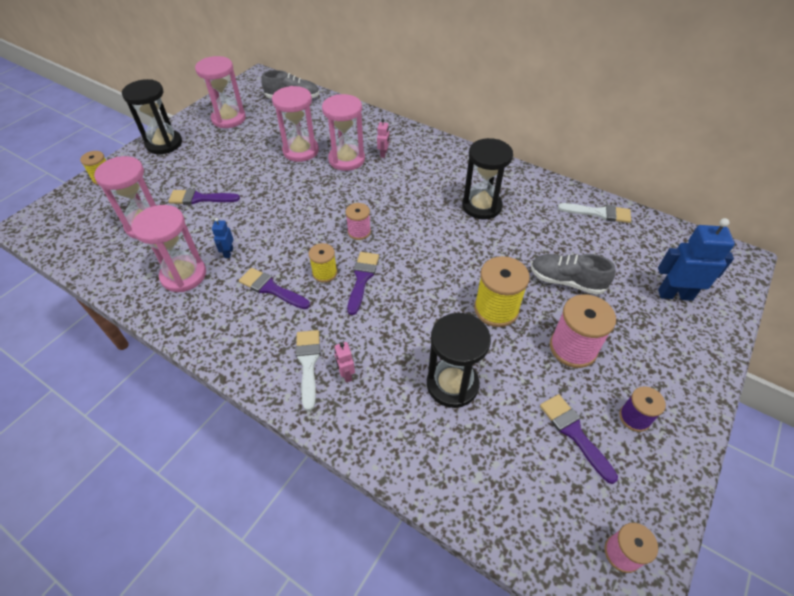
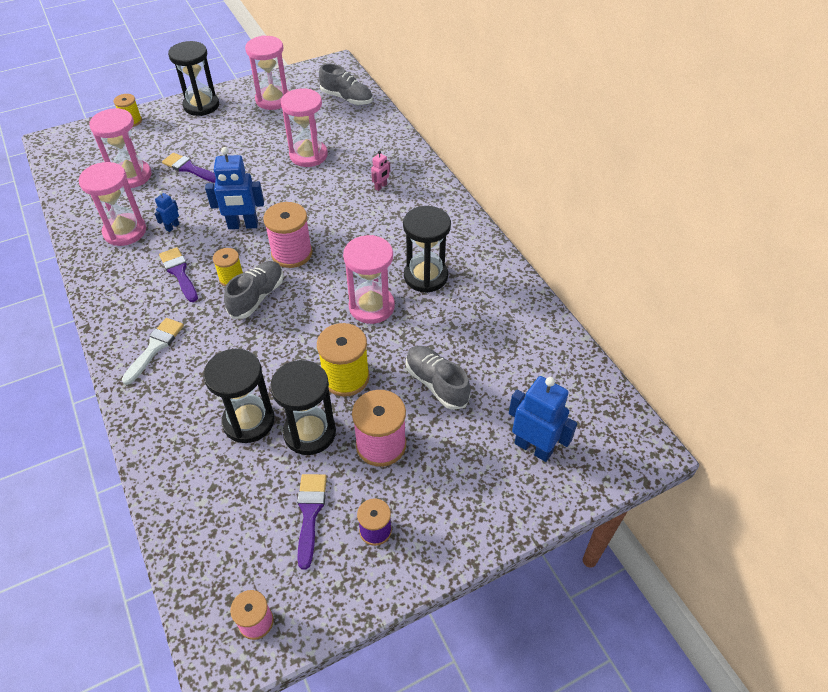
camera: 30 degrees right, 0 degrees up
(294, 226) = (243, 225): none -> blue robot
(346, 159) = (342, 179): pink hourglass -> pink hourglass (371, 306)
(346, 374) = (175, 370): pink robot -> none
(359, 232) = (292, 253): pink spool -> pink spool, size x1.69
(362, 279) = (257, 297): purple brush -> grey shoe
(510, 367) = (309, 432): none -> black hourglass
(599, 213) = (539, 334): white brush -> none

